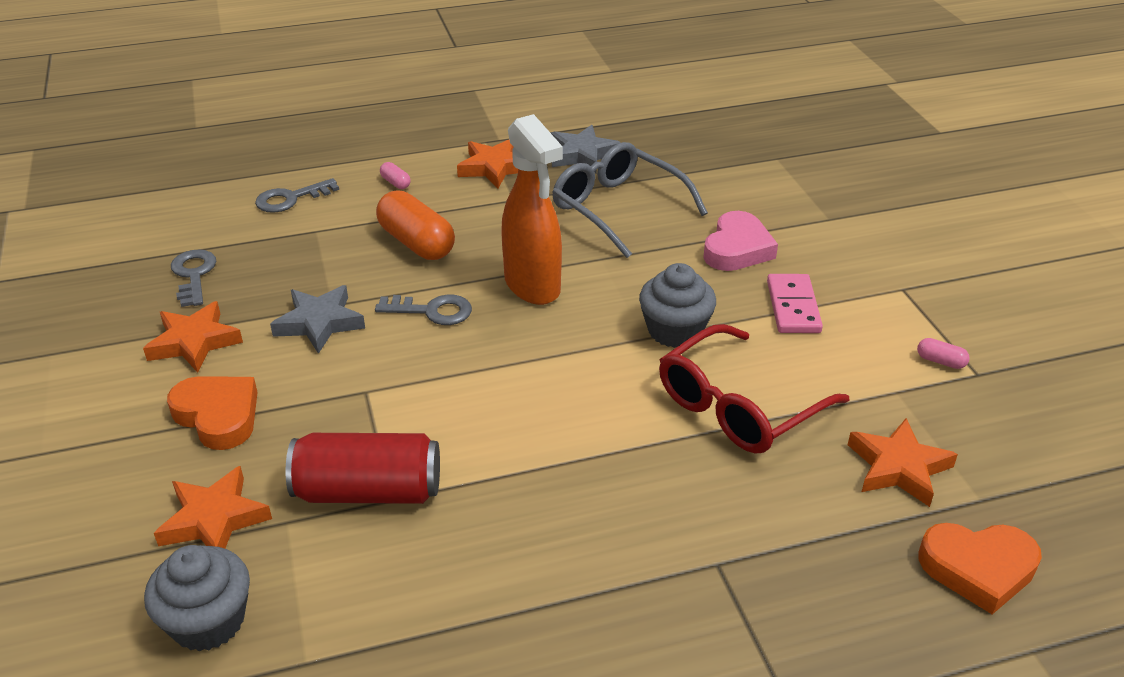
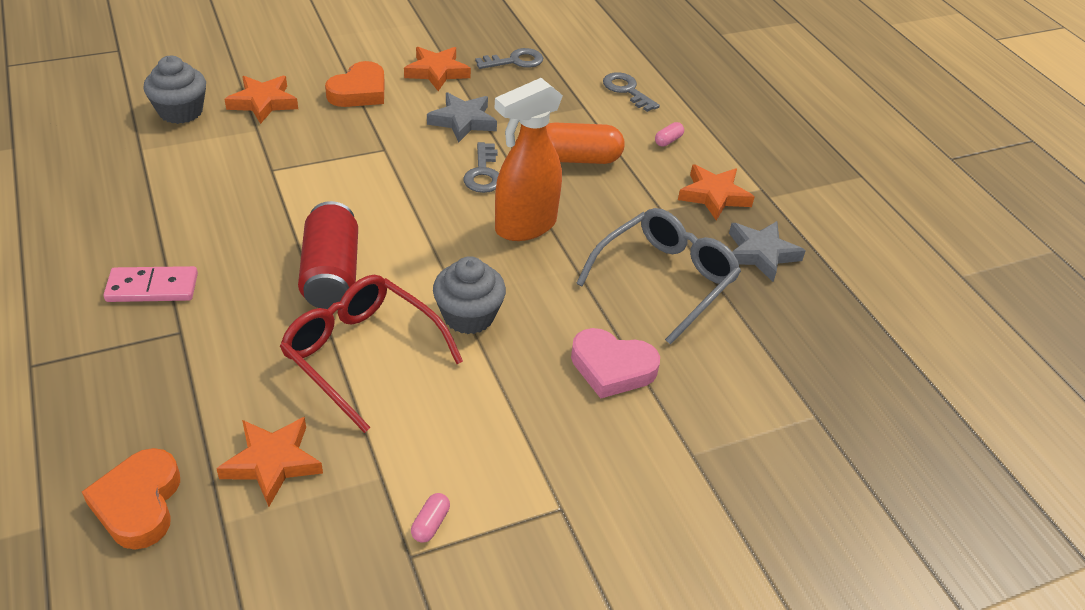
camera: 80 degrees right, 5 degrees up
(368, 491) = (280, 159): red can -> red can (331, 274)
(416, 243) = (577, 159): orange capsule -> orange capsule turned 45 degrees clockwise
(793, 307) = (515, 406): pink domino -> pink domino (152, 288)

